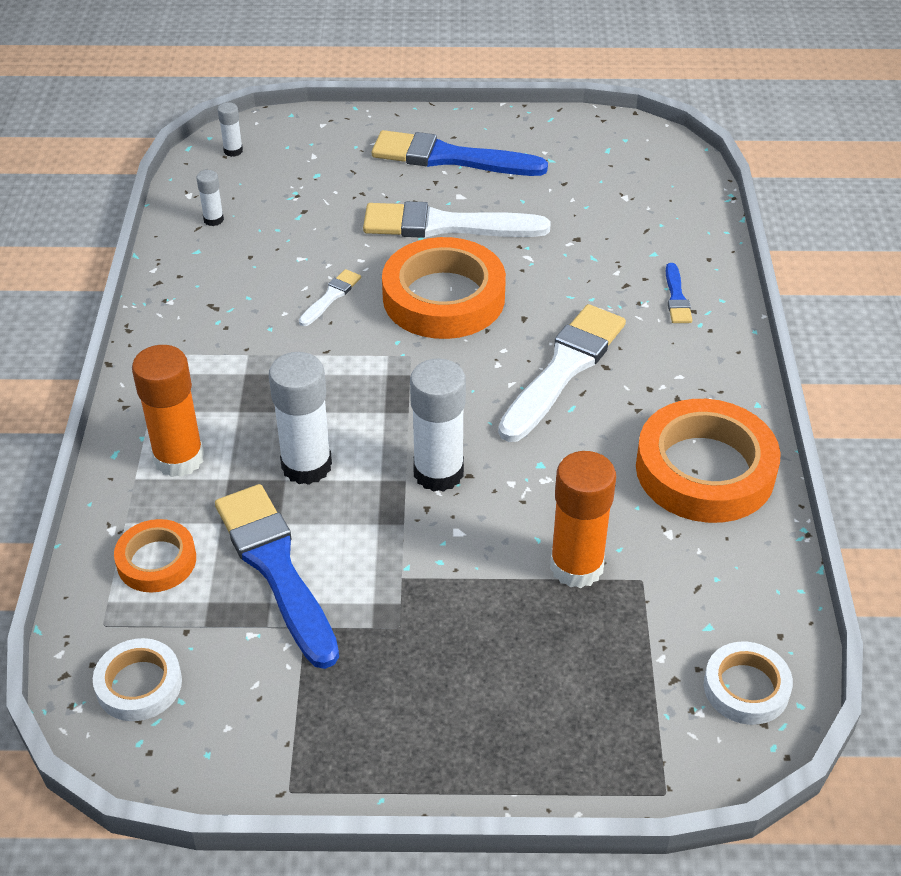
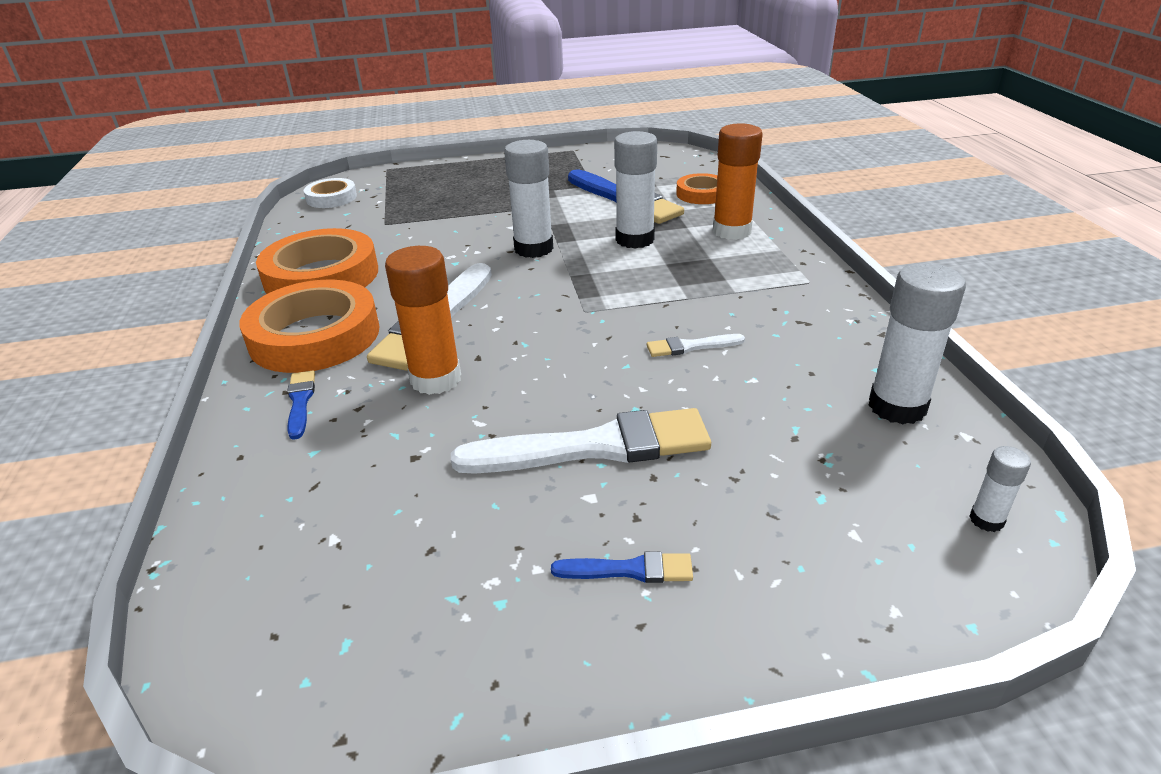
camera: 170 degrees right, 10 degrees down
(139, 684) = (670, 162): white tape -> none
(213, 220) = (897, 407): white glue stick -> white glue stick, size x2.07
(331, 297) = (690, 346): white brush -> white brush turned 60 degrees clockwise
(443, 297) = (569, 363): orange tape -> orange tape (315, 336)
(450, 158) = (629, 570): blue brush -> blue brush, size x0.46
(576, 566) = (428, 223): orange glue stick -> orange glue stick (436, 379)

